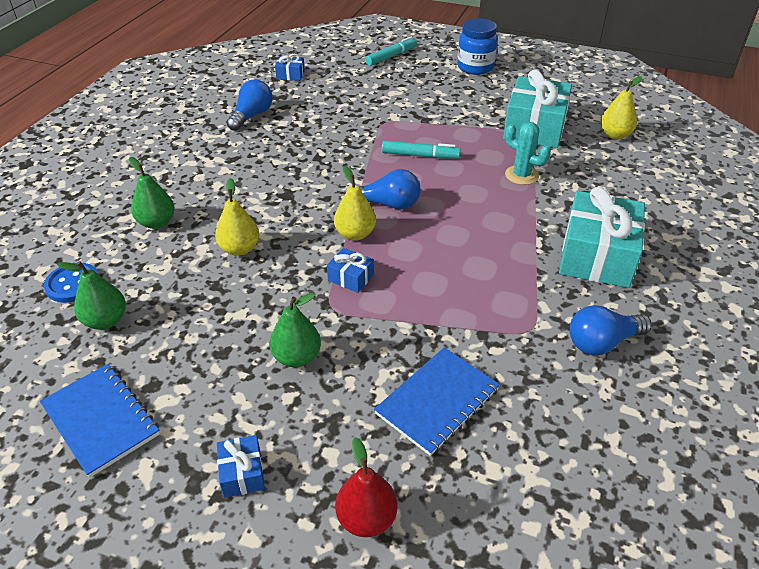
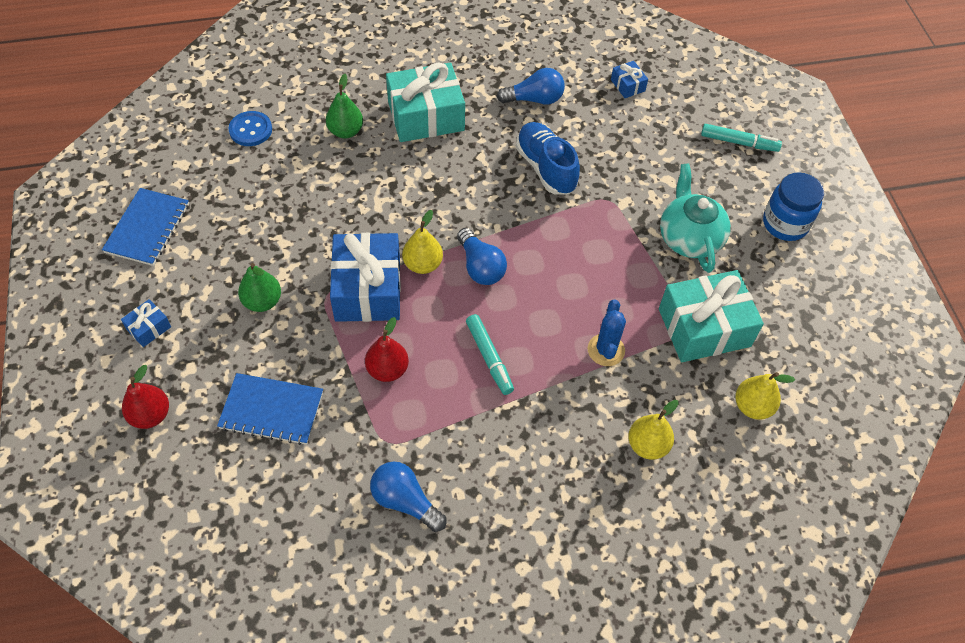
camera: 55 degrees right, 15 degrees up
(106, 321) = (229, 172): green pear -> none
(240, 249) = (352, 200): yellow pear -> yellow pear (647, 445)
(324, 136) = (546, 168): none -> blue shoe
(350, 277) = (367, 289): blue gift -> blue gift, size x2.26
(420, 155) = (574, 254): turquoise marker -> turquoise marker (489, 357)
(450, 299) = (387, 370): none -> red pear
(452, 104) = (689, 238): none -> turquoise teapot
(521, 175) = (606, 350): turquoise cactus -> blue cactus
(596, 256) = (521, 459): turquoise gift -> turquoise gift (426, 116)

